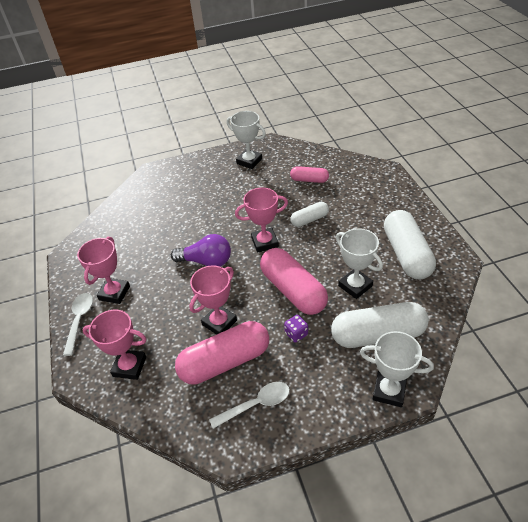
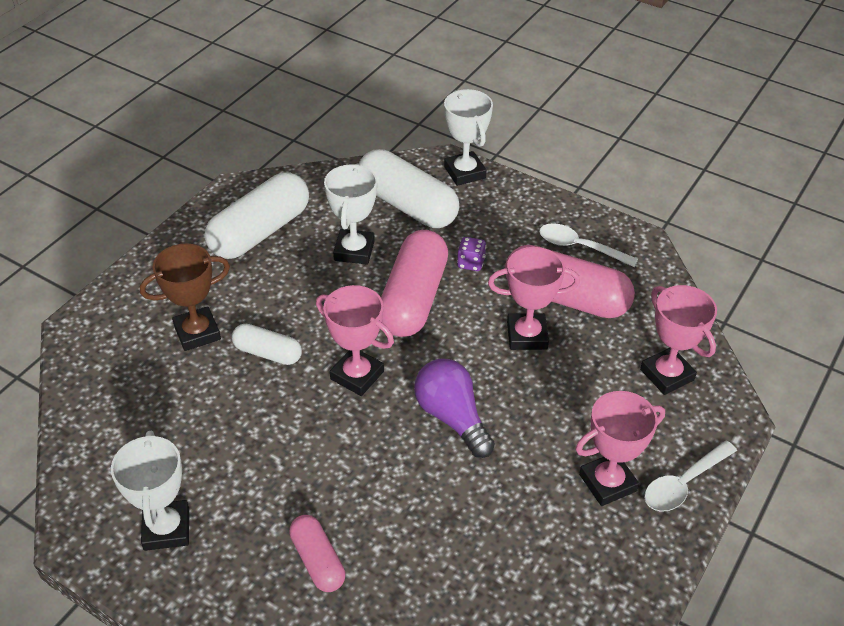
camera: 135 degrees left, 0 degrees up
(309, 180) = (167, 405): pink capsule -> pink capsule (317, 561)
(345, 203) = (197, 332): none -> brown trophy

